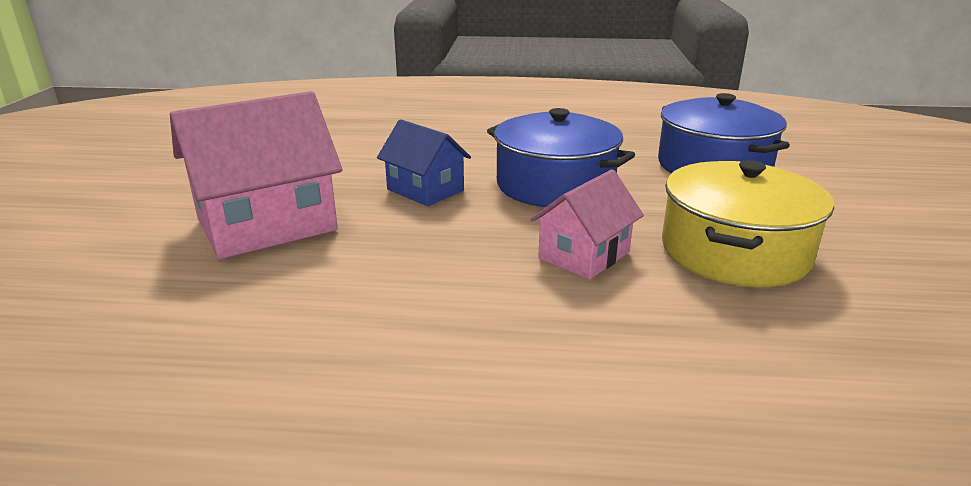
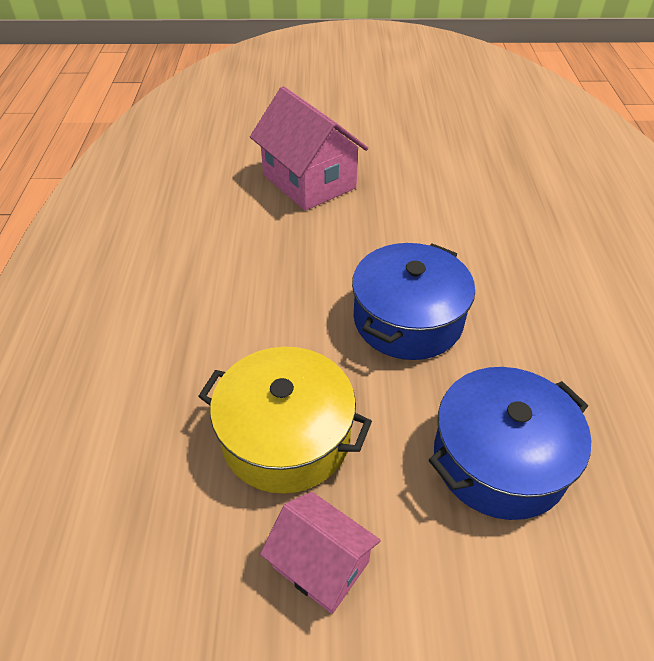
camera: 85 degrees right, 20 degrees up
(425, 190) = (379, 242): blue house -> none
(584, 255) = (275, 335): pink house -> pink house (321, 564)

